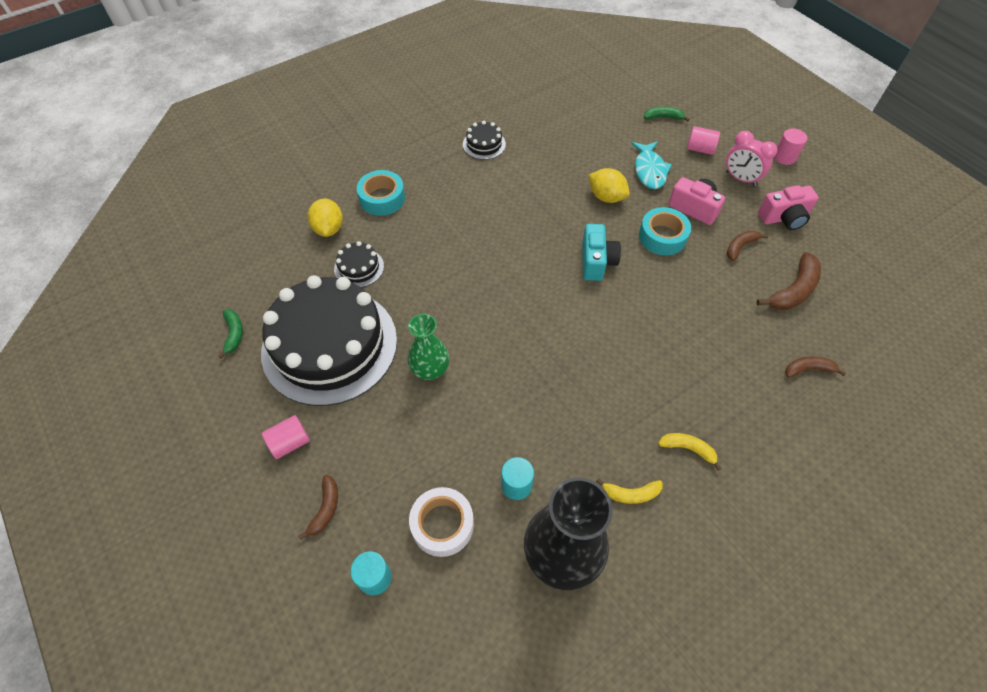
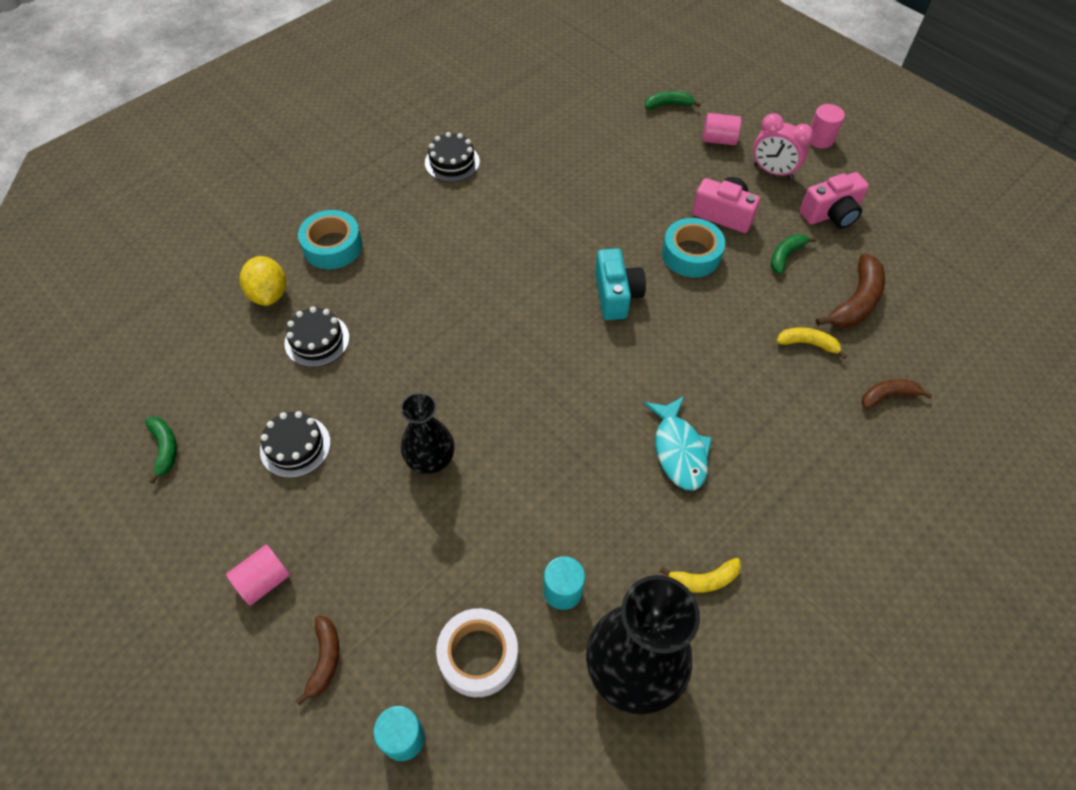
camera: 10 degrees left, 0 degrees up
(329, 345) = (295, 446): black cake -> black cake, size x0.40
(430, 369) = (430, 460): green vase -> black vase
(606, 197) = (615, 212): yellow lemon -> none
(649, 170) = (662, 173): turquoise fish -> turquoise fish (679, 450)
(688, 449) = (763, 514): yellow banana -> yellow banana (808, 344)
(740, 247) = (785, 256): brown banana -> green banana

